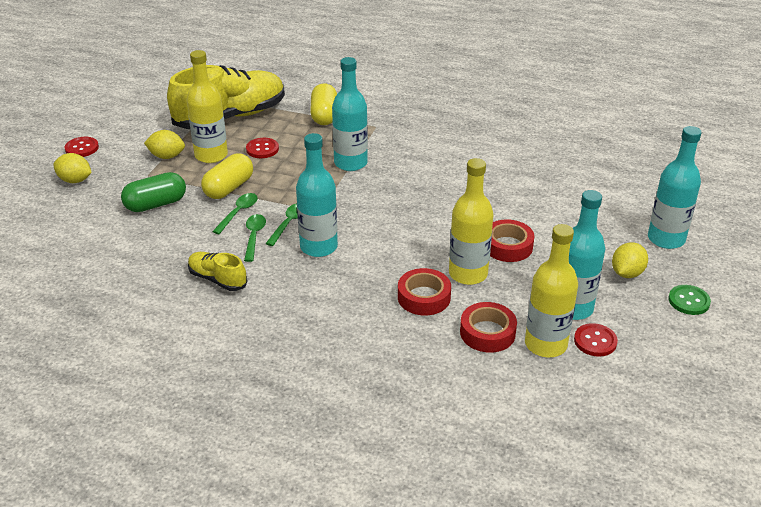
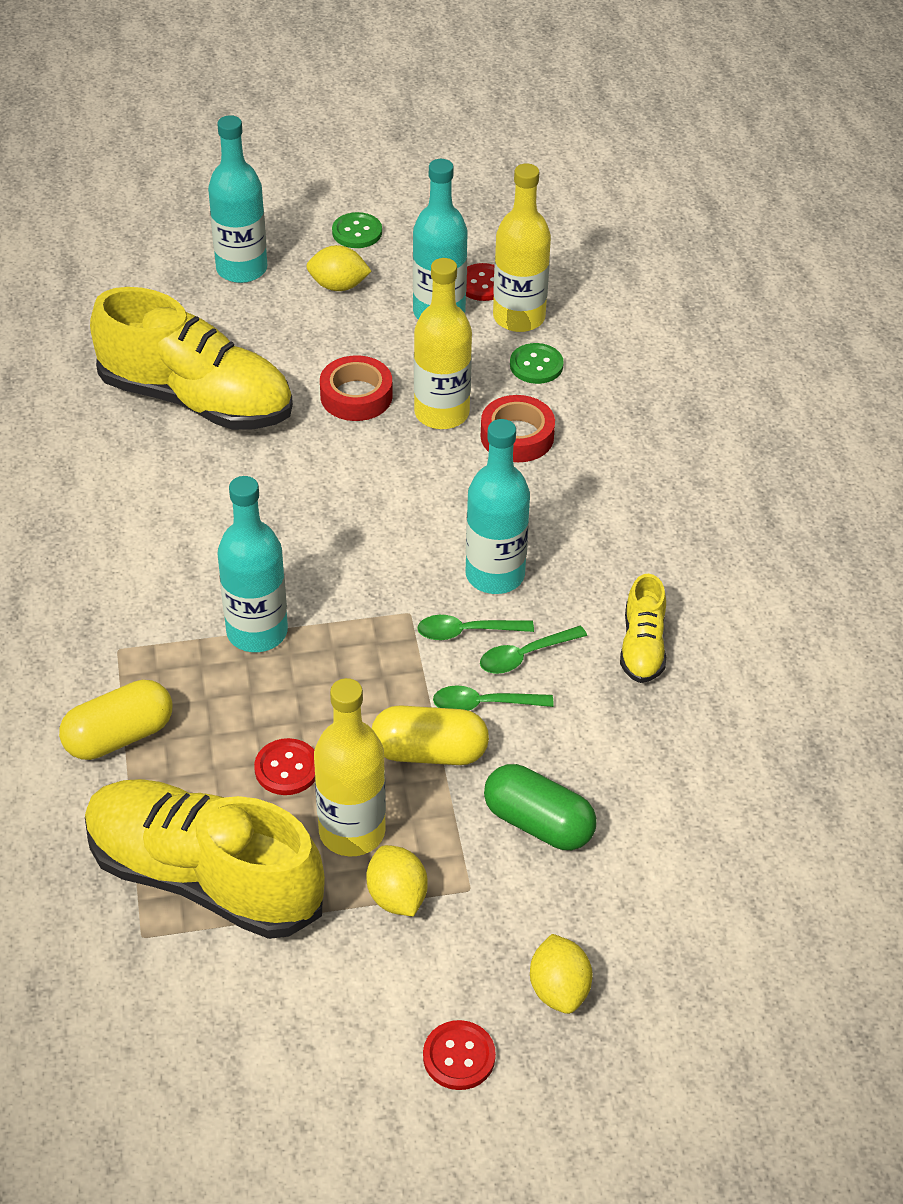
camera: 120 degrees left, 10 degrees up
(487, 333) = (536, 365): red tape -> green button
(542, 190) = (196, 400): none -> yellow shoe

